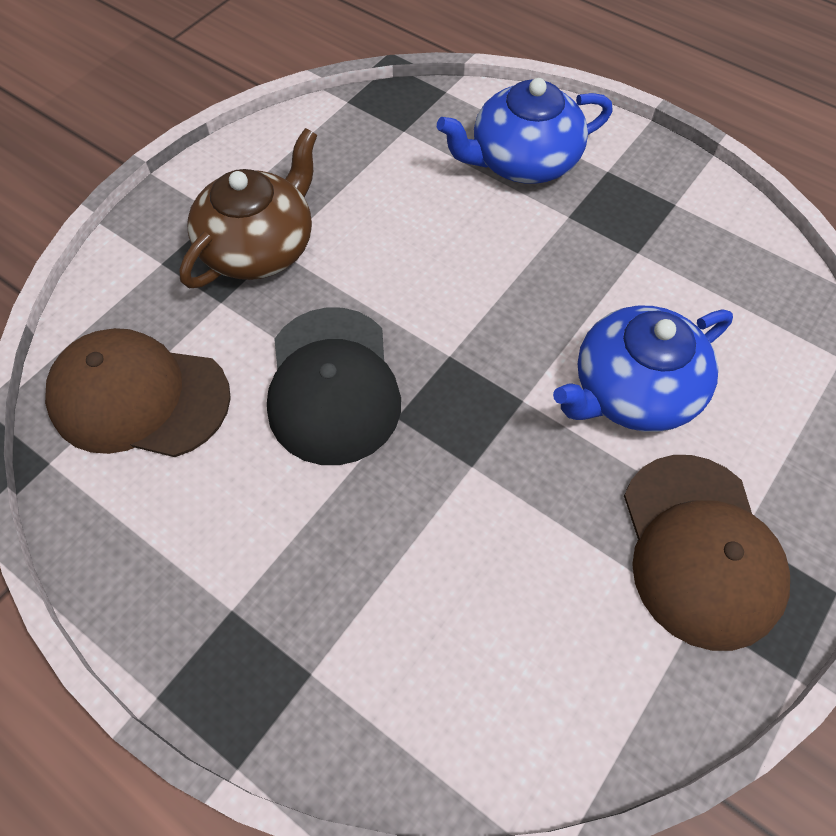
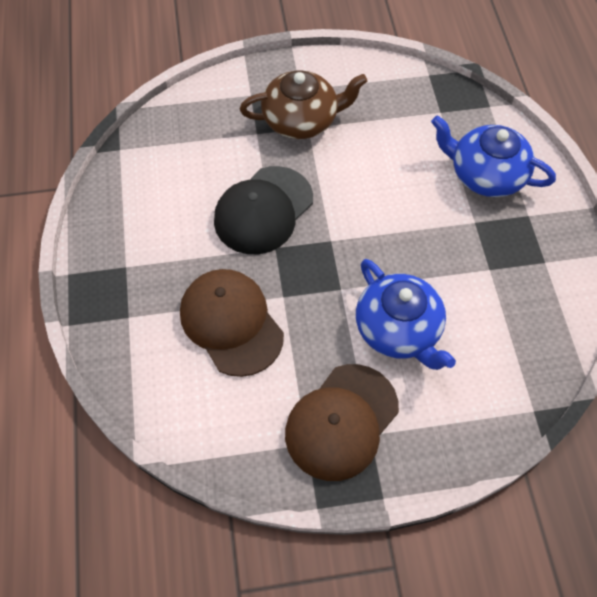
camera: 45 degrees right, 0 degrees up
(139, 397) = (179, 150): brown cap -> brown cap (231, 323)
(632, 391) = (399, 330): blue teapot -> blue teapot turned 135 degrees counterclockwise

